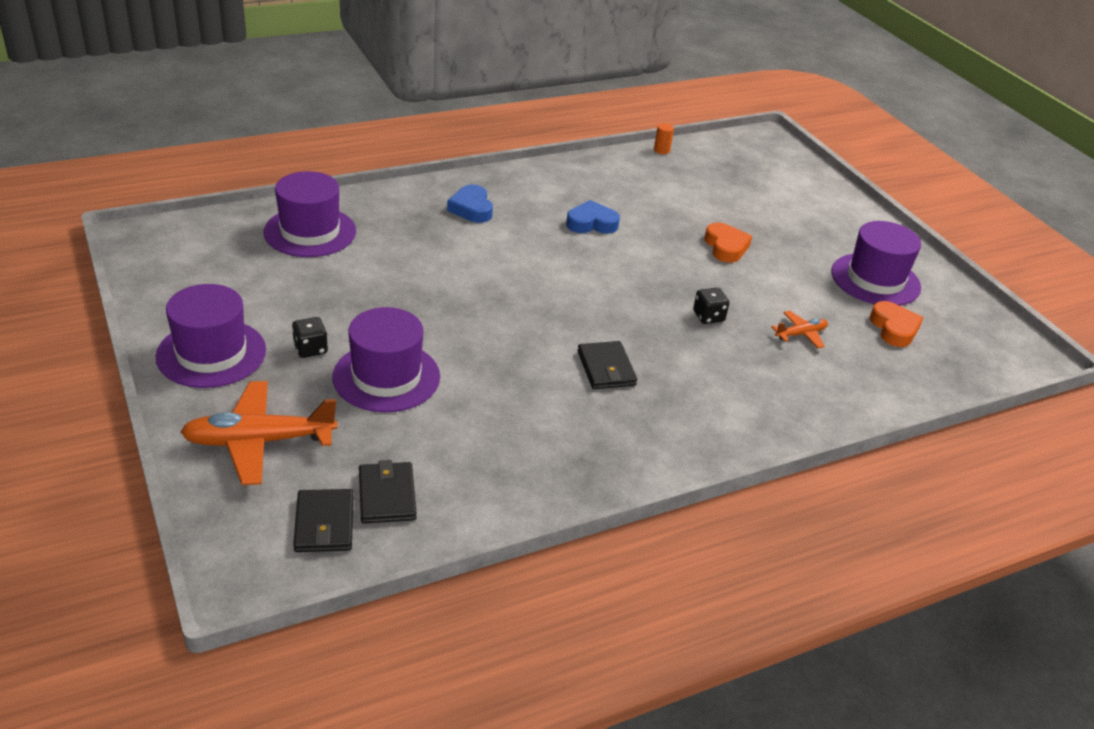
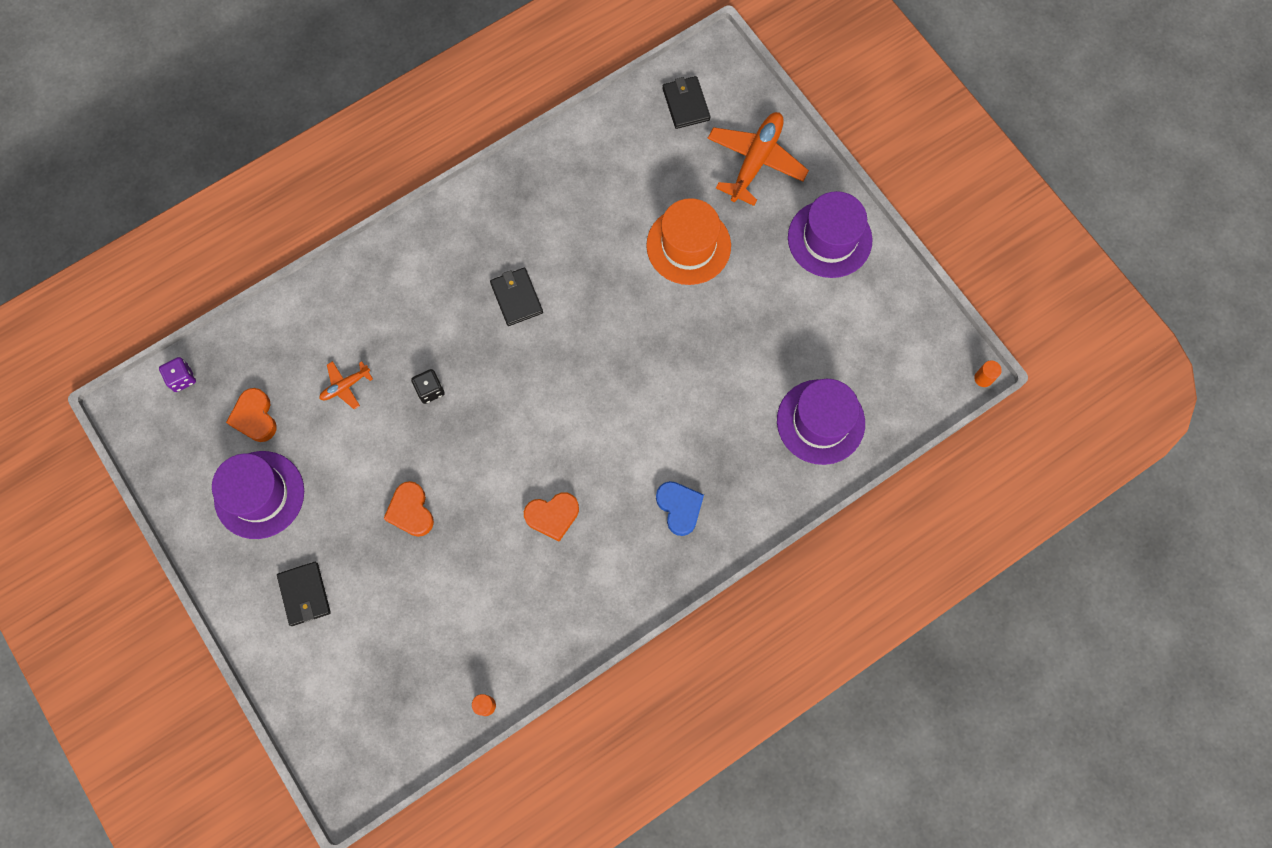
camera: 175 degrees right, 35 degrees up
(125, 229) = (983, 378): none -> orange cylinder
(259, 441) = (756, 161): orange plane -> orange plane turned 45 degrees counterclockwise
(310, 349) = (757, 262): black dice -> none
(386, 377) = (688, 245): purple hat -> orange hat
(387, 495) = (653, 134): black wallet -> black wallet (305, 594)
(591, 223) = (552, 516): blue heart -> orange heart
(984, 369) = (182, 378): none -> purple dice

